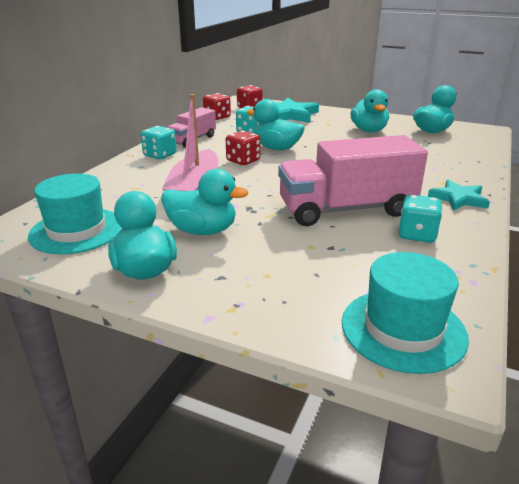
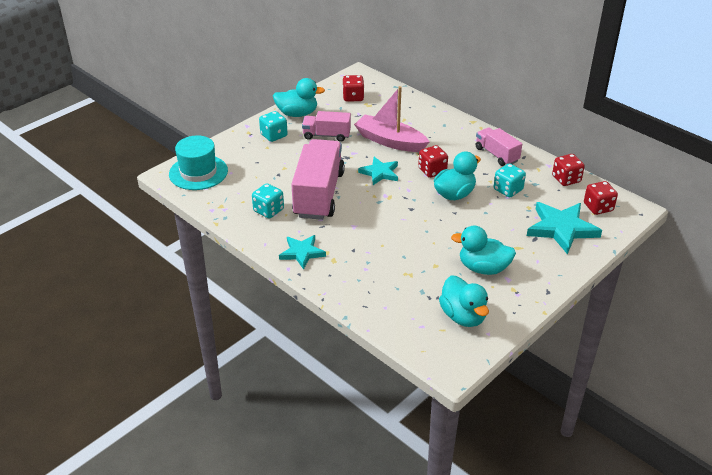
camera: 110 degrees right, 10 degrees up
(77, 230) = (353, 97): turquoise hat -> red dice
(160, 155) = (464, 134): turquoise dice -> turquoise dice (274, 135)
(202, 230) = (326, 135): turquoise duck -> pink truck
(269, 184) = (380, 173): none -> turquoise star

